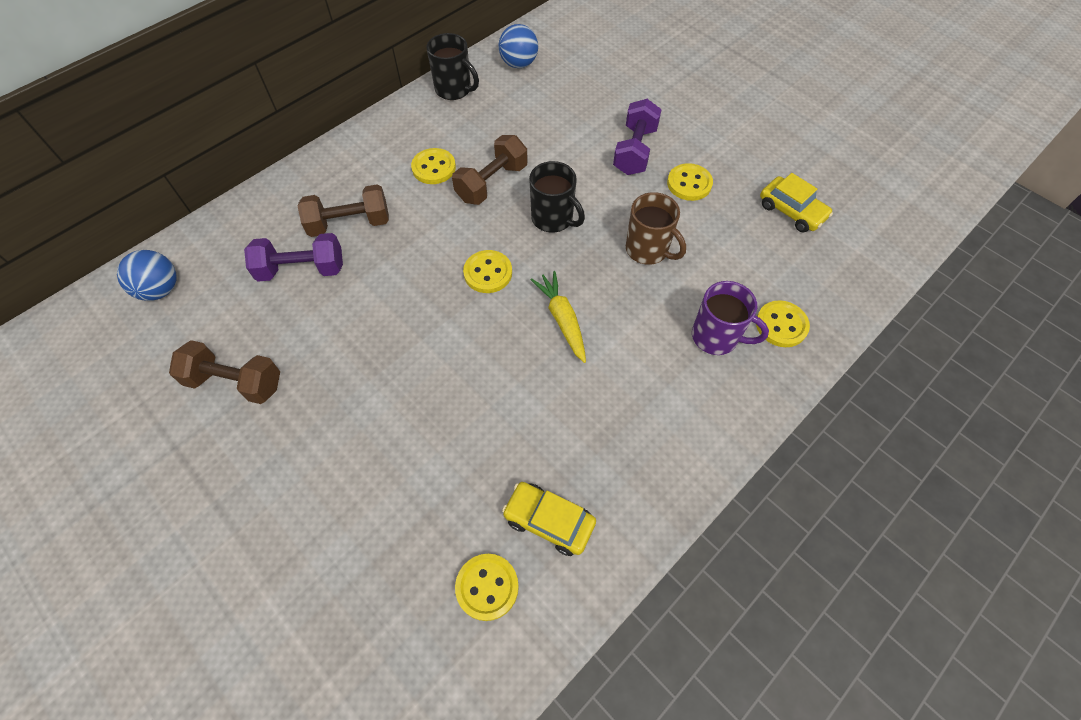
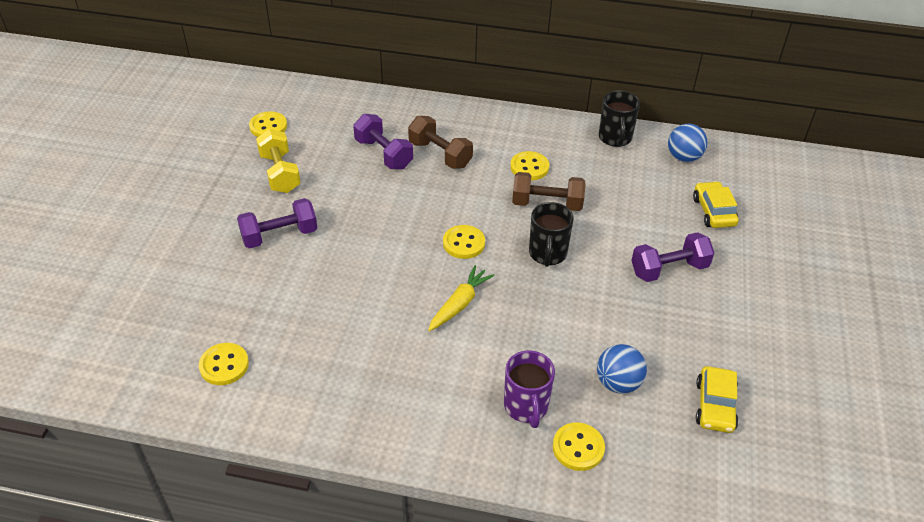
camera: 55 degrees right, 15 degrees down
(160, 289) = (317, 106): blue ball -> blue ball (618, 383)
(235, 382) = (280, 173): brown dumbbell -> yellow dumbbell
(335, 432) = (279, 235): none -> purple dumbbell
(549, 521) = (291, 375): yellow car -> yellow car (713, 211)
(648, 250) = (573, 324): brown mug -> none
(689, 183) = (670, 320): yellow button -> yellow button (268, 126)

